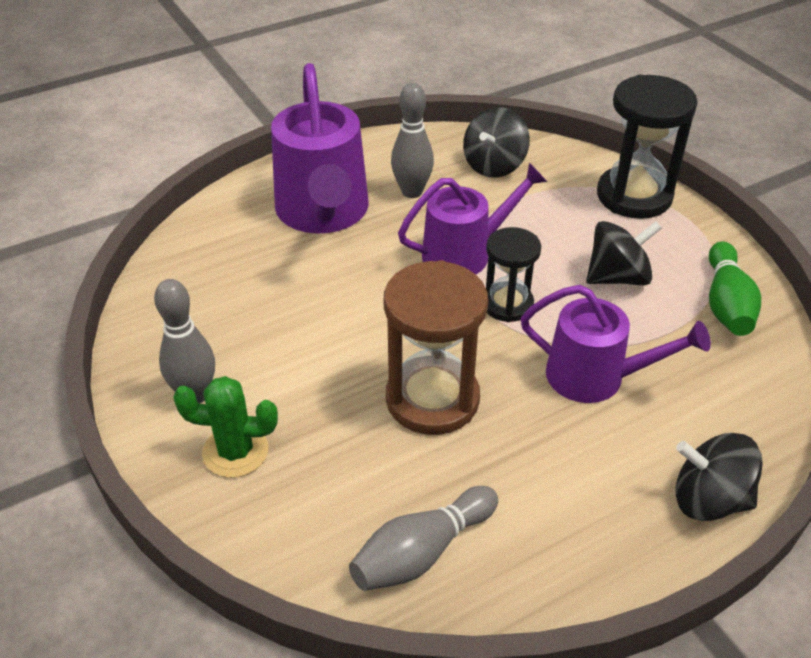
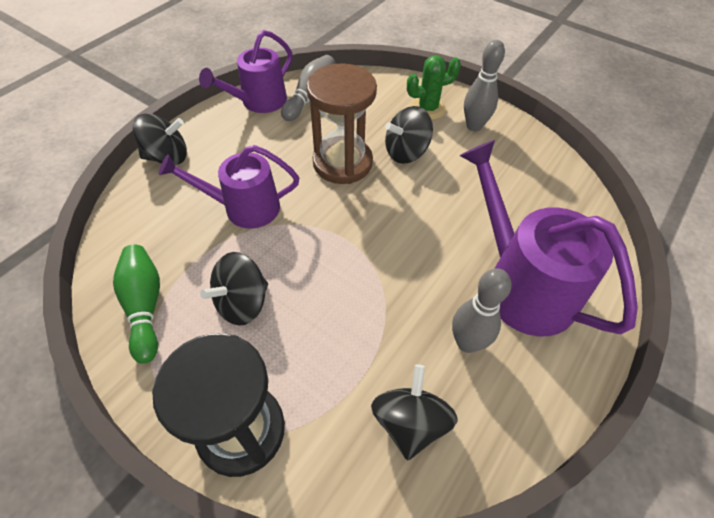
camera: 155 degrees right, 10 degrees up
(330, 386) = (406, 152): none -> black spinning top
(465, 253) = (379, 283): purple watering can -> purple watering can (259, 102)
(507, 304) = (324, 245): black hourglass -> none

